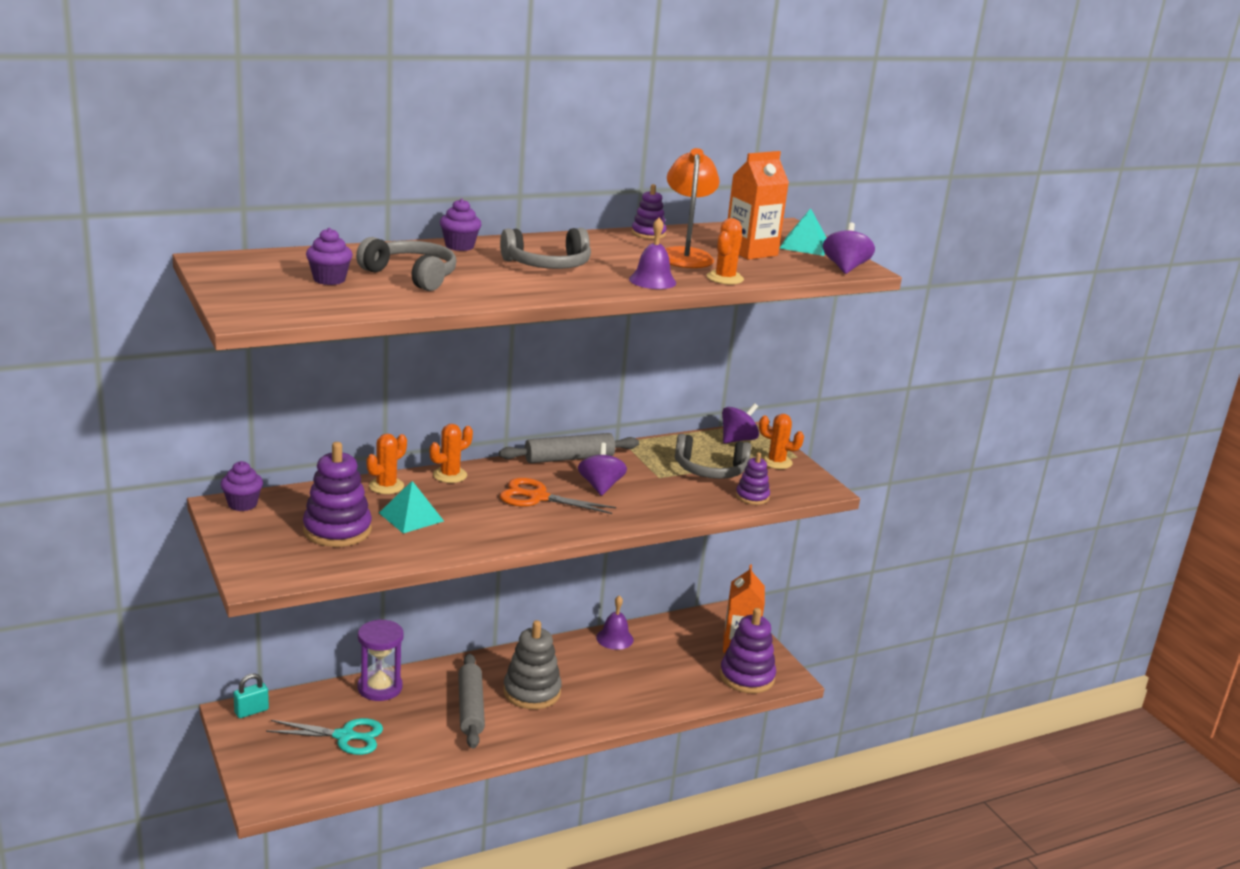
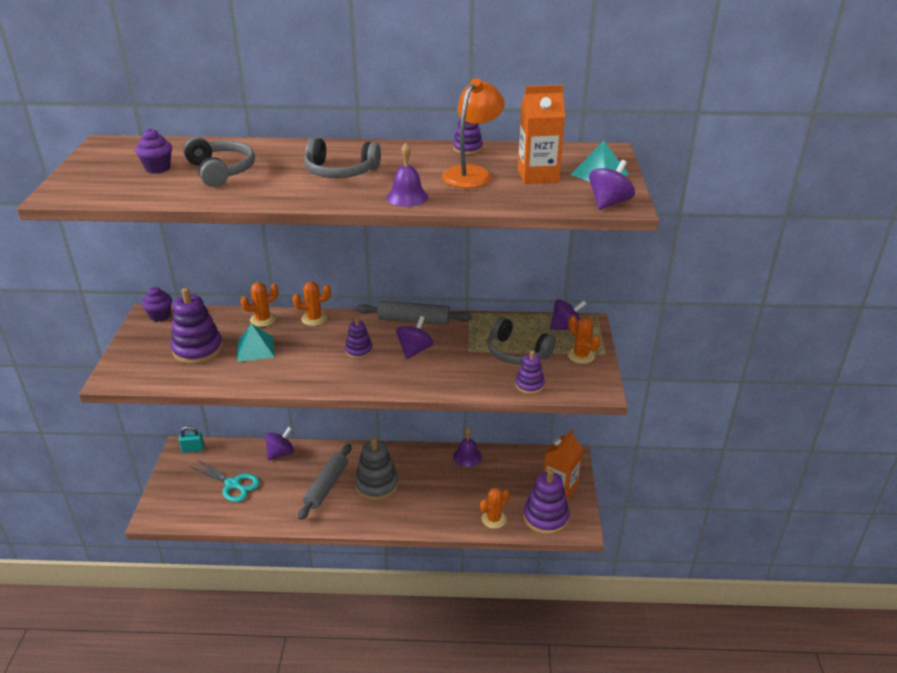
camera: 30 degrees right, 10 degrees up
(380, 688) = (280, 453): purple hourglass -> purple spinning top
(459, 246) = (295, 147): purple cupcake -> none
(538, 497) = (359, 351): orange scissors -> purple stacking toy
(725, 278) = (476, 201): orange cactus -> orange cactus (494, 519)

